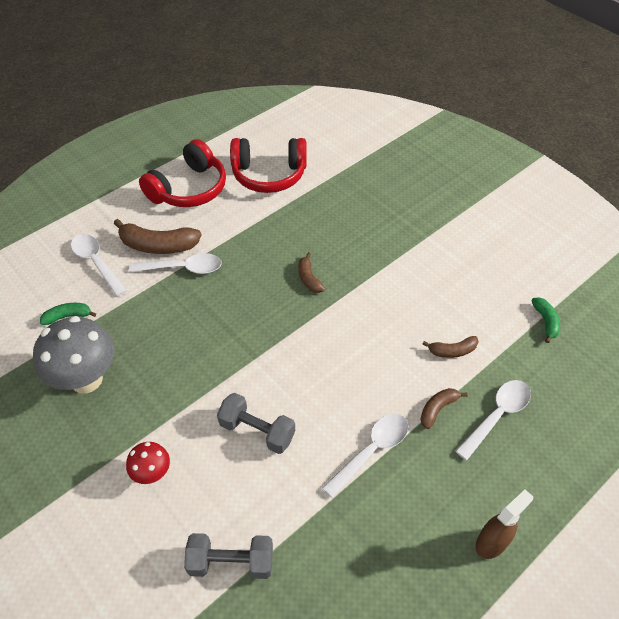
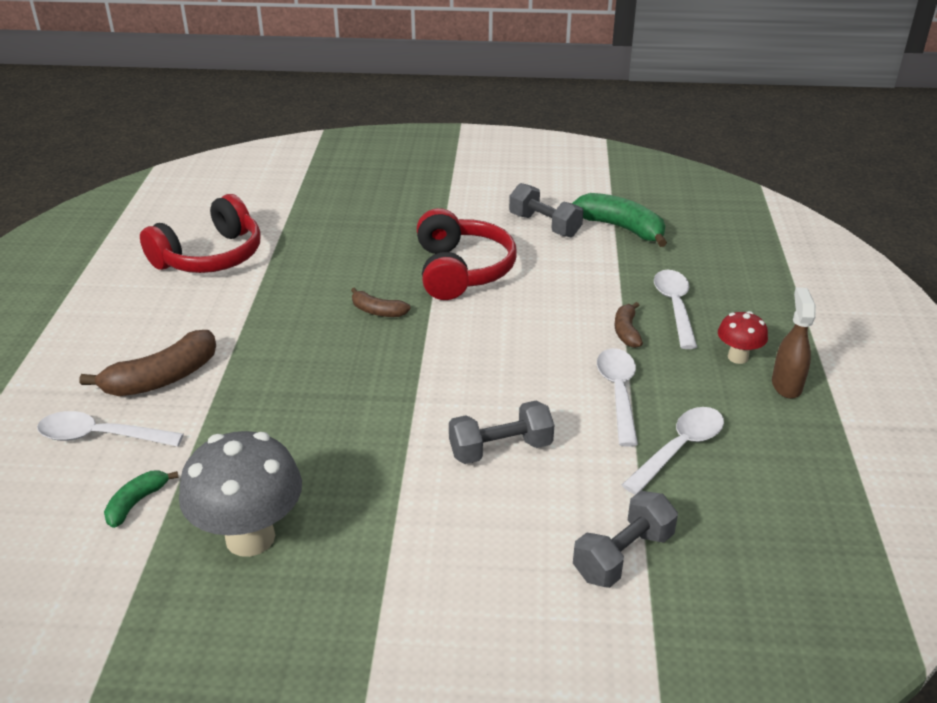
camera: 45 degrees left, 15 degrees down
(152, 474) = (448, 554): red mushroom -> red mushroom (738, 357)
(183, 268) = (224, 379): white spoon -> white spoon (679, 448)
(189, 189) = (127, 313): red headphones -> red headphones (461, 270)
(452, 351) = (581, 287): brown banana -> none
(492, 282) = (544, 225): none -> grey dumbbell
(545, 322) = (621, 228): green banana -> green banana, size x1.82

